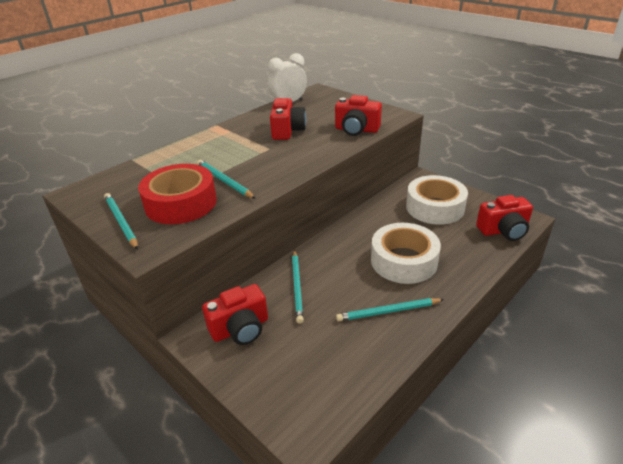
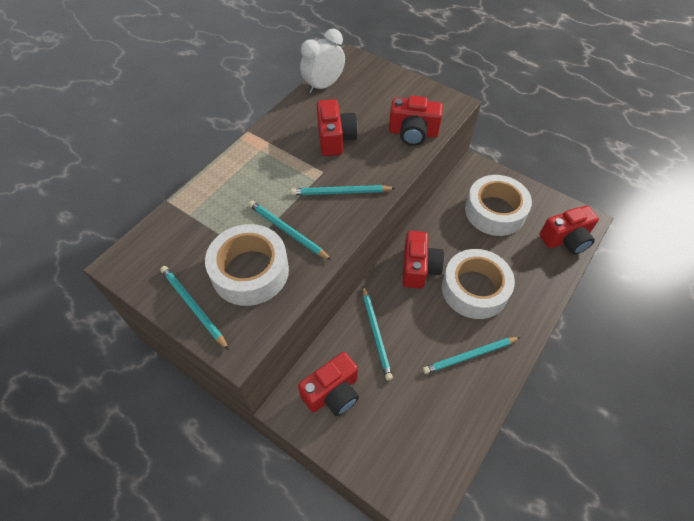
camera: 10 degrees left, 20 degrees up
(181, 203) = (250, 271): red tape -> white tape
(280, 160) = (340, 192): none -> turquoise pencil
(352, 242) = (419, 268): none -> red camera

